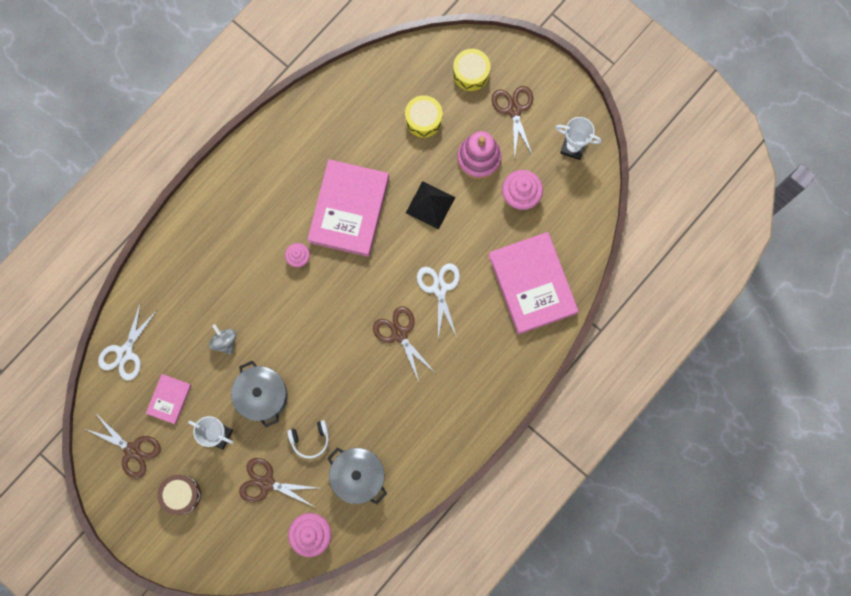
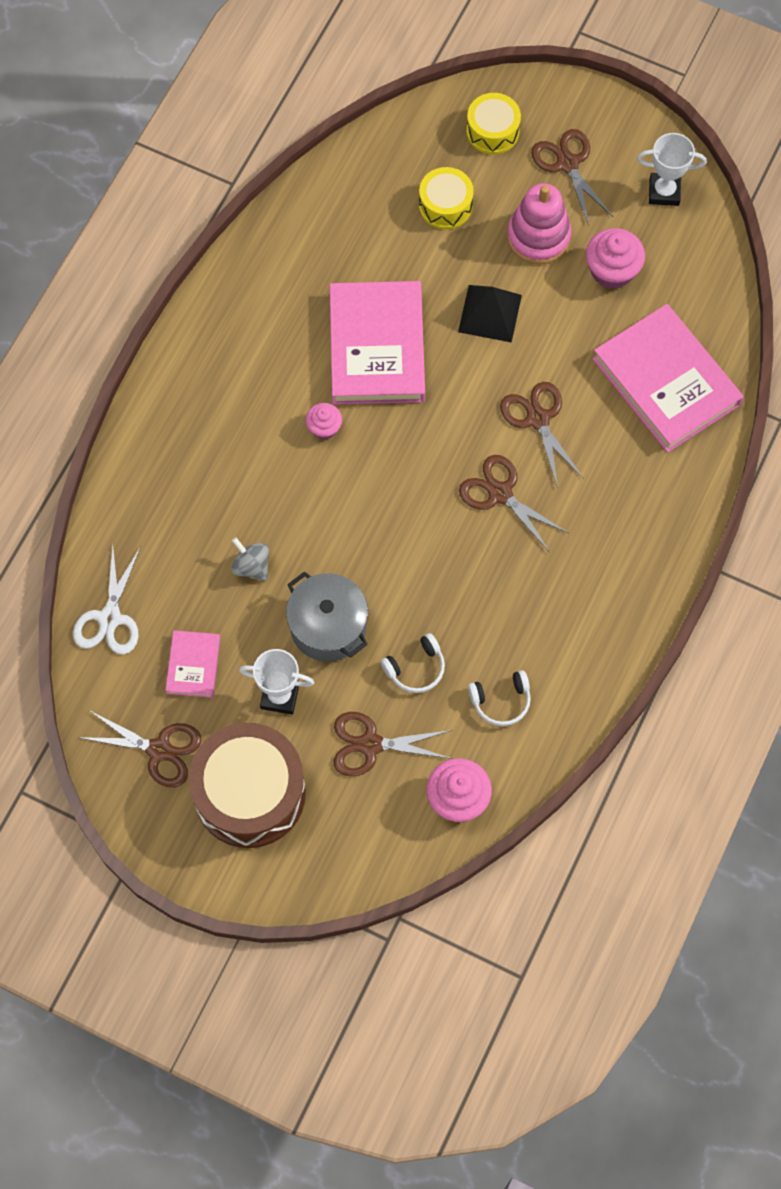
camera: 15 degrees left, 10 degrees down
(181, 494) = (249, 793): brown drum -> brown drum, size x1.88
(358, 476) = (501, 701): grey pot -> white headphones
(440, 288) = (538, 419): white scissors -> brown scissors

